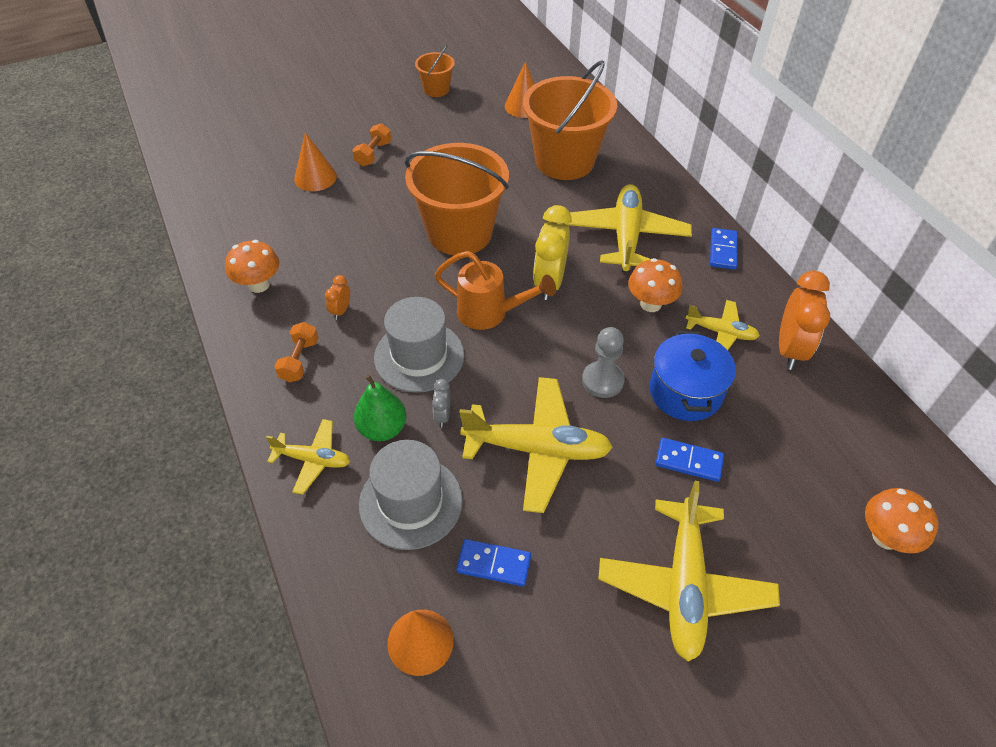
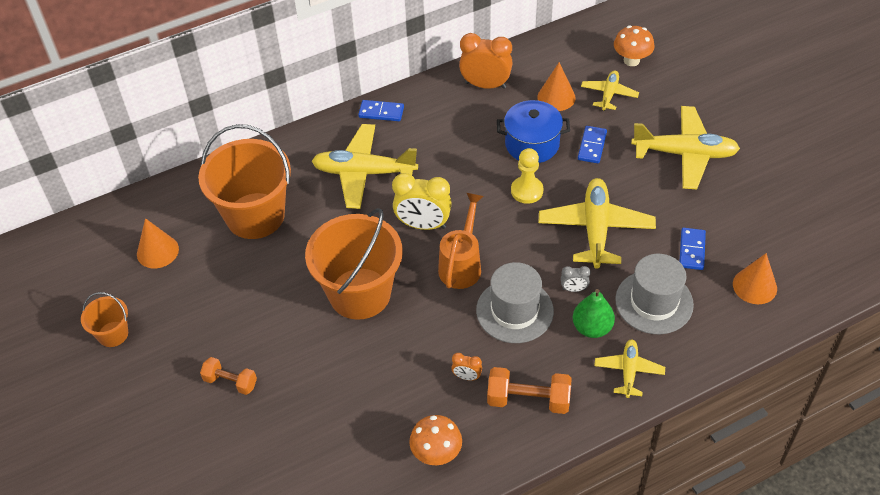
camera: 90 degrees left, 0 degrees up
(299, 360) = (528, 400): orange dumbbell -> orange dumbbell, size x1.52
(315, 177) = (268, 433): orange cone -> orange cone (556, 97)
(602, 381) = (527, 191): grey pawn -> yellow pawn
(650, 304) = (444, 160): orange mushroom -> none
(721, 332) = (472, 120): yellow plane -> yellow plane (609, 94)

